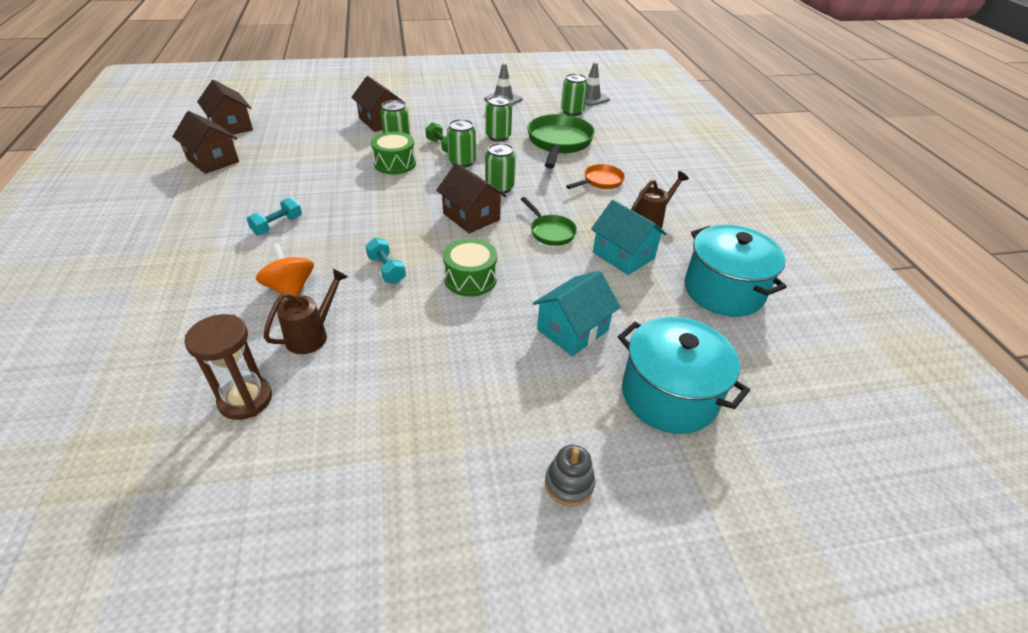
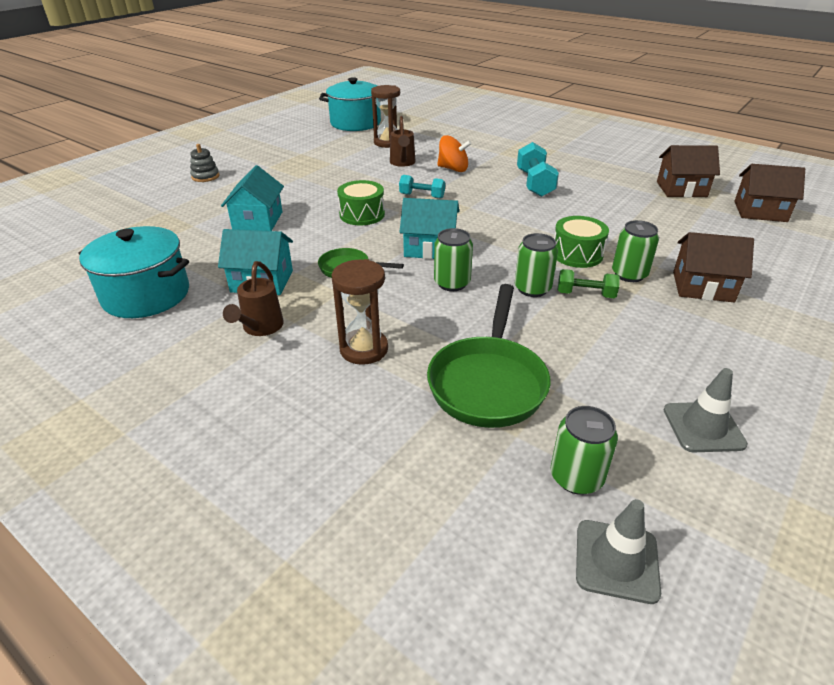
camera: 140 degrees right, 5 degrees down
(277, 225) = (535, 183): turquoise dumbbell -> turquoise dumbbell, size x1.60
(471, 216) = (430, 248): brown house -> turquoise house
(498, 136) = (568, 345): green can -> none
(559, 143) = (488, 382): green pan -> green pan turned 45 degrees clockwise
(600, 181) = (364, 349): orange pan -> brown hourglass
(669, 395) = (167, 219): turquoise pot -> turquoise pot (355, 123)

